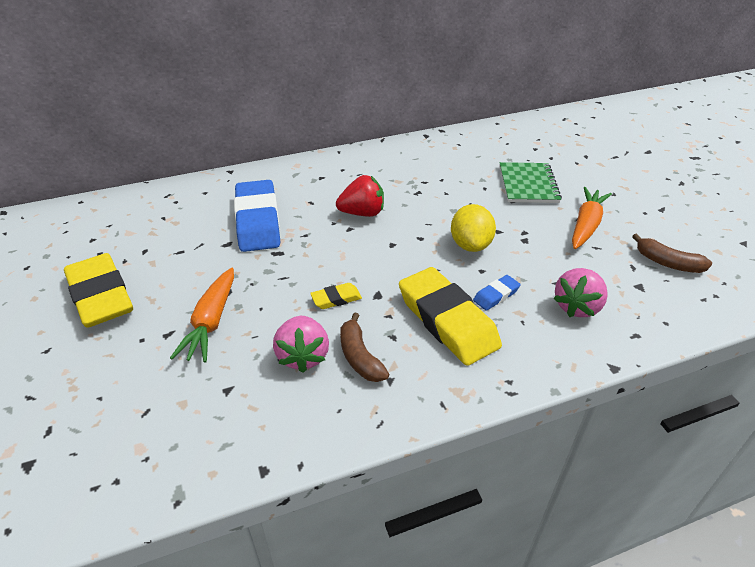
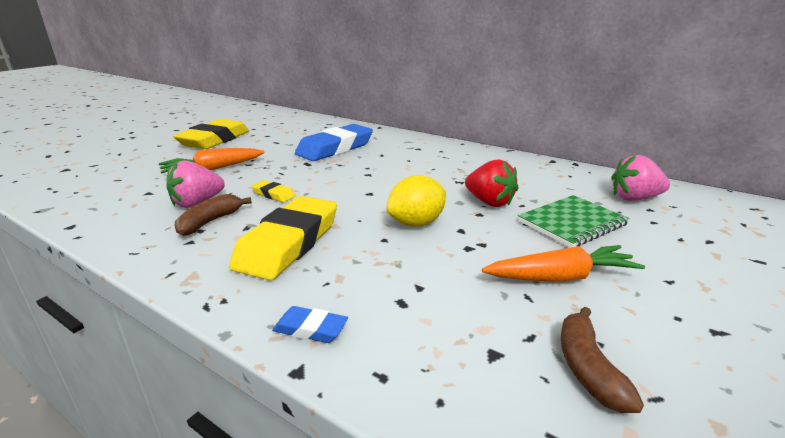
camera: 55 degrees right, 15 degrees down
(362, 213) = (394, 172): red strawberry -> red strawberry (489, 202)
(496, 295) = (352, 256): blue eraser -> blue eraser (310, 329)
(577, 306) = (389, 311): pink strawberry -> pink strawberry (634, 198)

